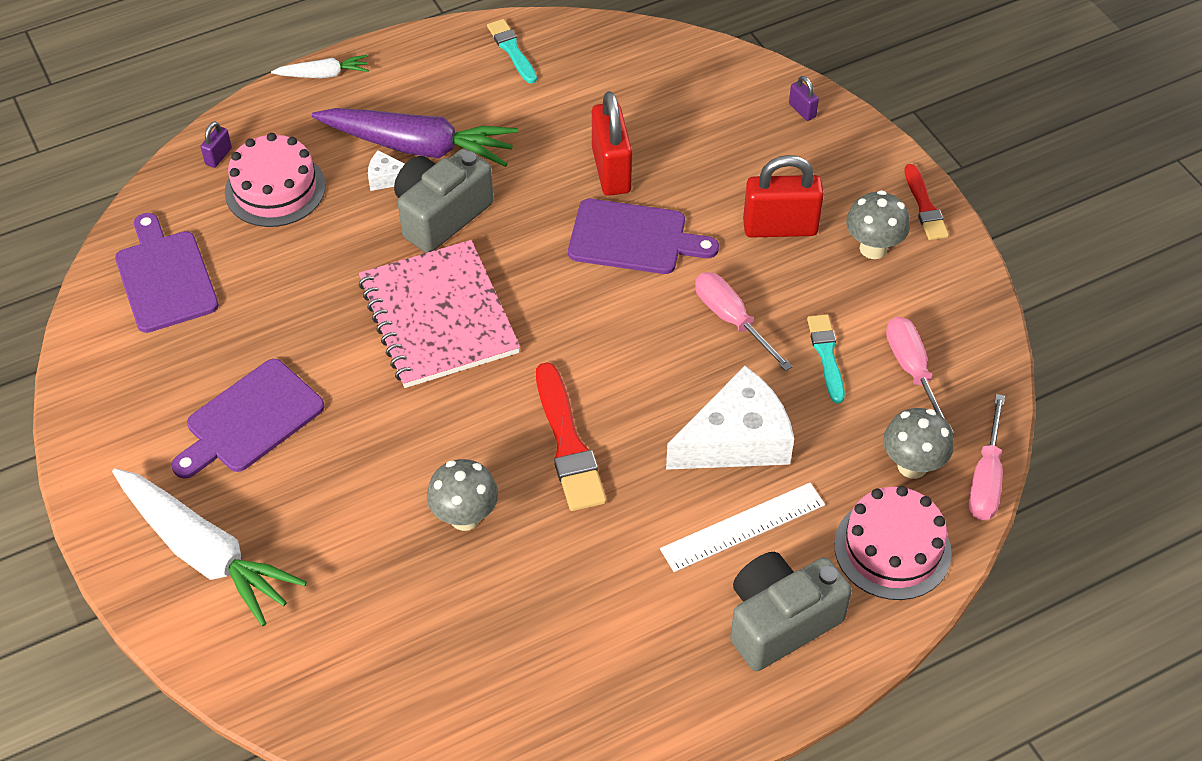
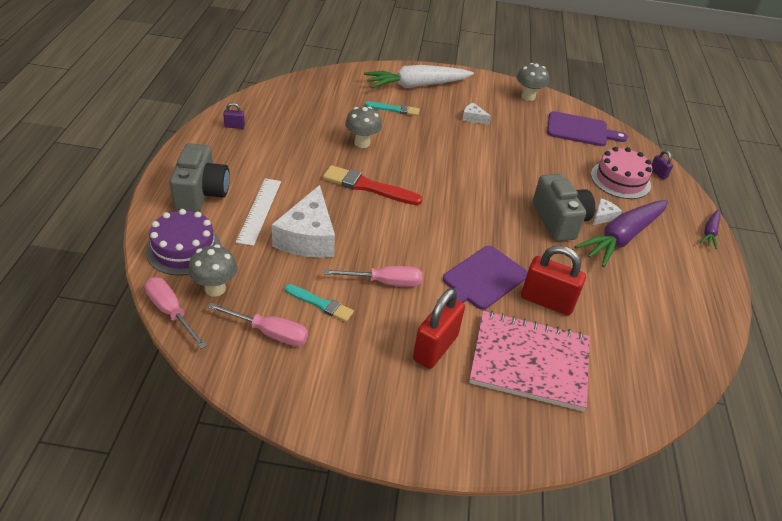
camera: 120 degrees right, 10 degrees down
(250, 420) = (473, 118): purple cutting board -> white cheese
(323, 74) = (710, 232): white carrot -> purple carrot
(438, 317) = (486, 188): pink notebook -> pink notebook (529, 362)
(512, 50) = (694, 318): turquoise brush -> turquoise brush (394, 109)
(802, 110) = (538, 435): purple padlock -> purple padlock (234, 126)
(873, 248) = (376, 382): grey mushroom -> grey mushroom (528, 97)
(892, 548) = (184, 249): pink cake -> purple cake
(924, 206) = (387, 440): red brush -> none

